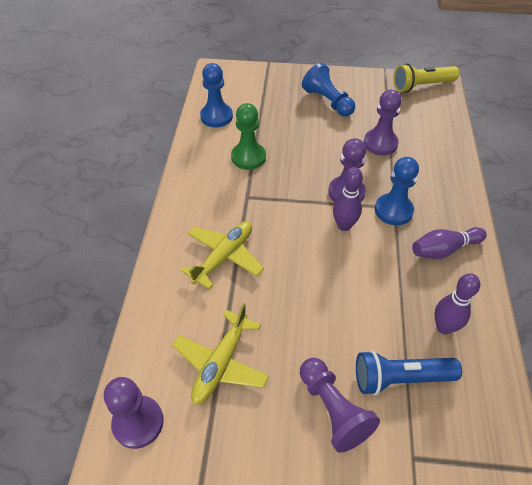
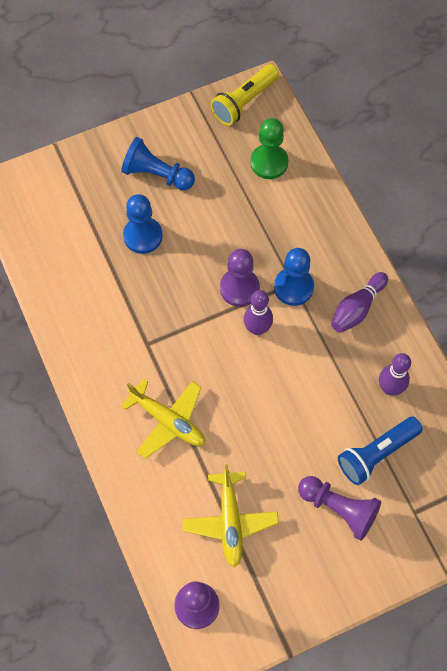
camera: 30 degrees left, 15 degrees up
(216, 116) = (49, 256): blue pawn -> blue pawn (143, 236)
(224, 257) = (168, 421): yellow plane -> yellow plane turned 120 degrees clockwise
(248, 157) = (118, 294): green pawn -> green pawn (269, 162)
(380, 143) = (241, 208): purple pawn -> none

